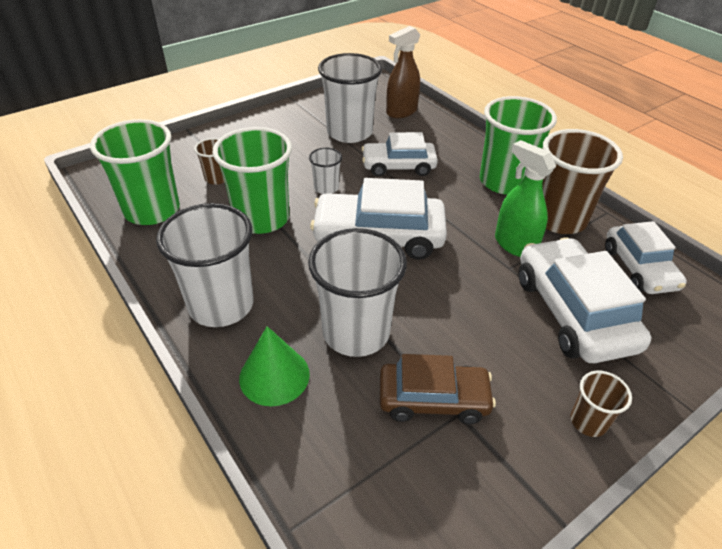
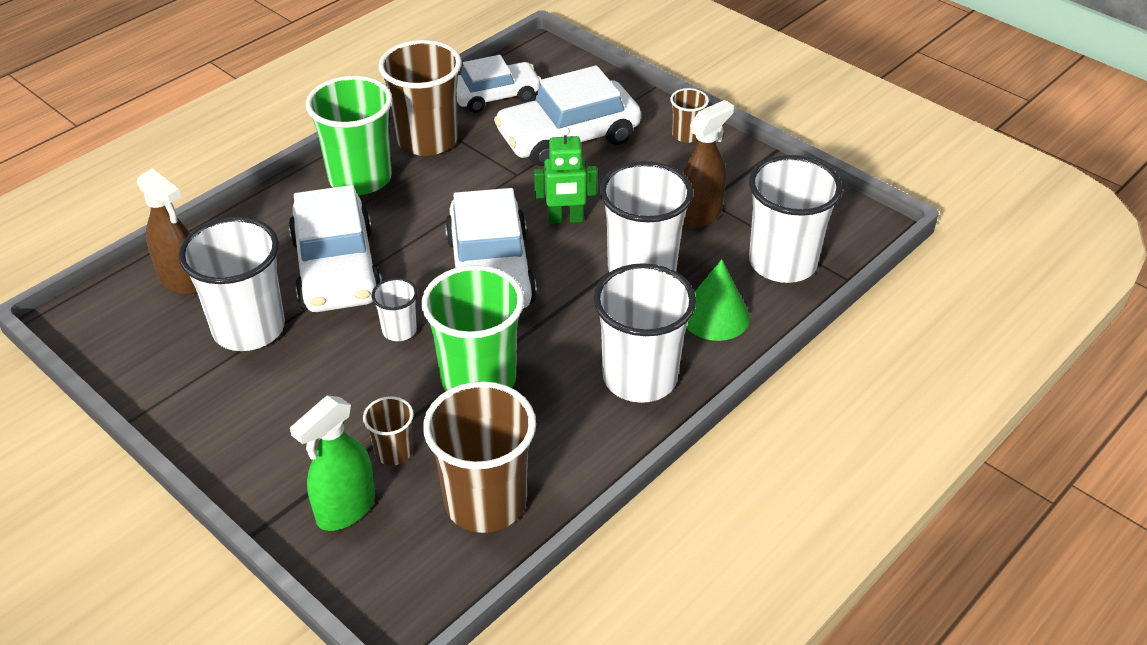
camera: 100 degrees left, 0 degrees up
(152, 210) = (485, 502): green cup -> brown cup
(335, 462) = (782, 263): none -> white cup
(398, 166) = (337, 269): white car -> white car, size x1.53
(433, 399) = (699, 215): brown car -> brown spray bottle
(439, 290) = (565, 219): none -> green robot
(514, 245) = (479, 170): green spray bottle -> green spray bottle (345, 509)

